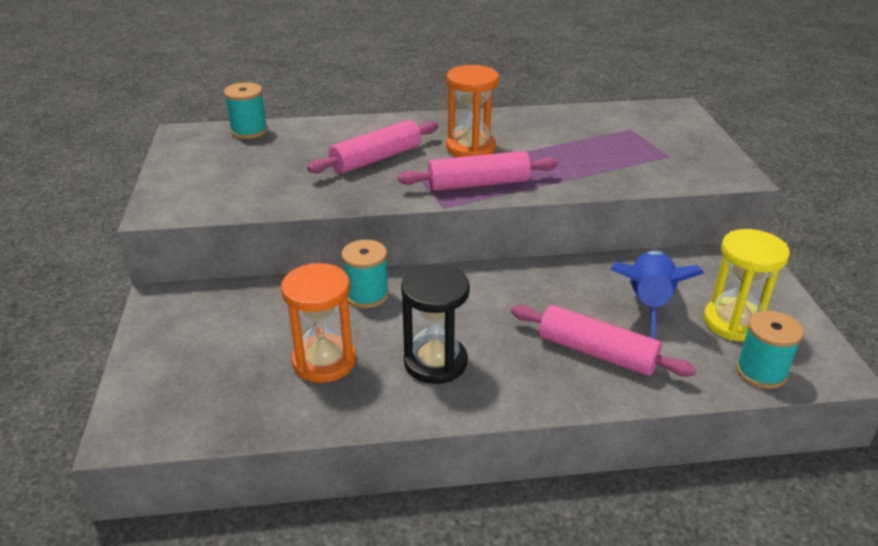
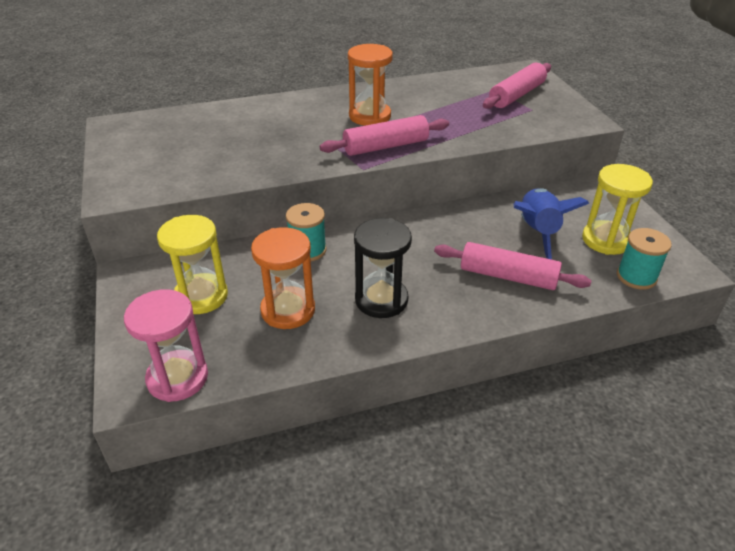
camera: 10 degrees left, 5 degrees up
(179, 422) = (177, 378): none -> pink hourglass
(232, 333) = (201, 296): none -> yellow hourglass
(249, 131) = (172, 117): turquoise spool -> none
(376, 159) = (292, 132): pink rolling pin -> pink rolling pin (517, 95)

